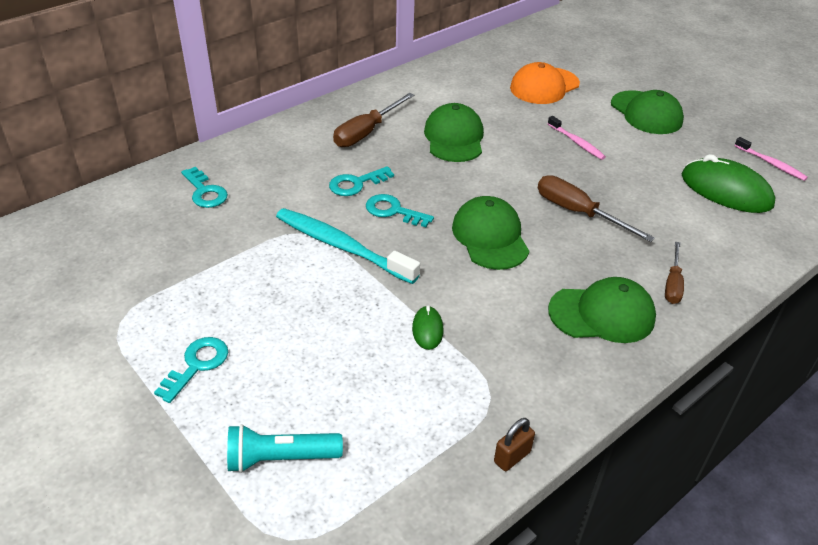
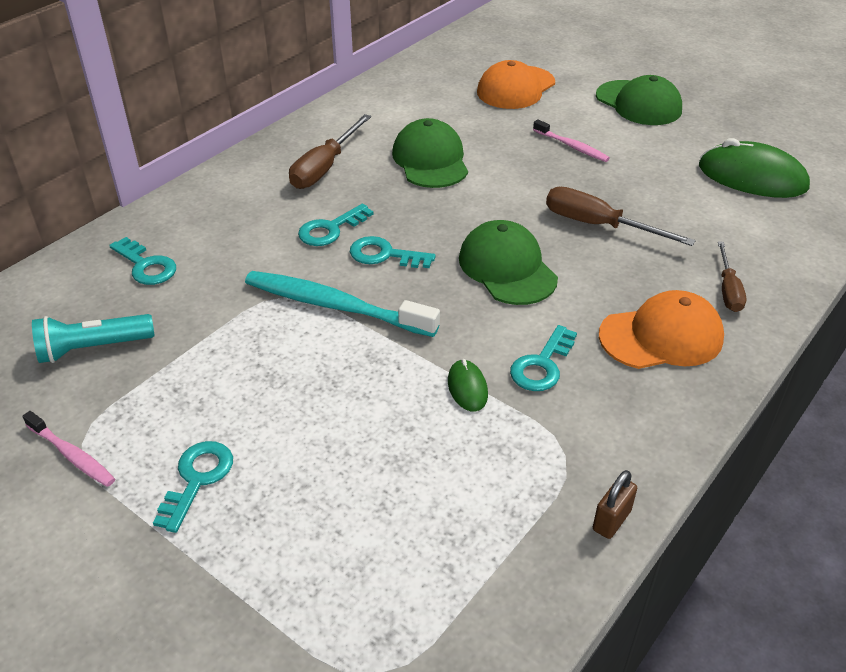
camera: 10 degrees left, 0 degrees up
(280, 458) = (336, 575): turquoise flashlight -> turquoise flashlight (93, 348)
(494, 321) = (542, 365): none -> turquoise key
(602, 314) = (661, 336): green cap -> orange cap
(771, 163) = (790, 141): pink toothbrush -> pink toothbrush (72, 455)

